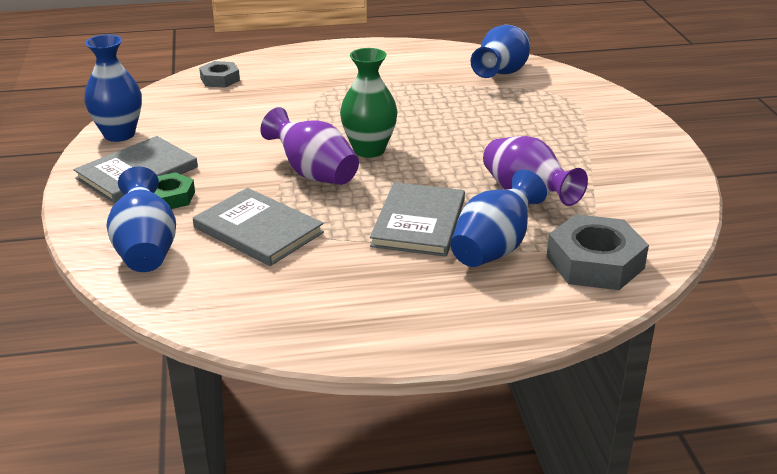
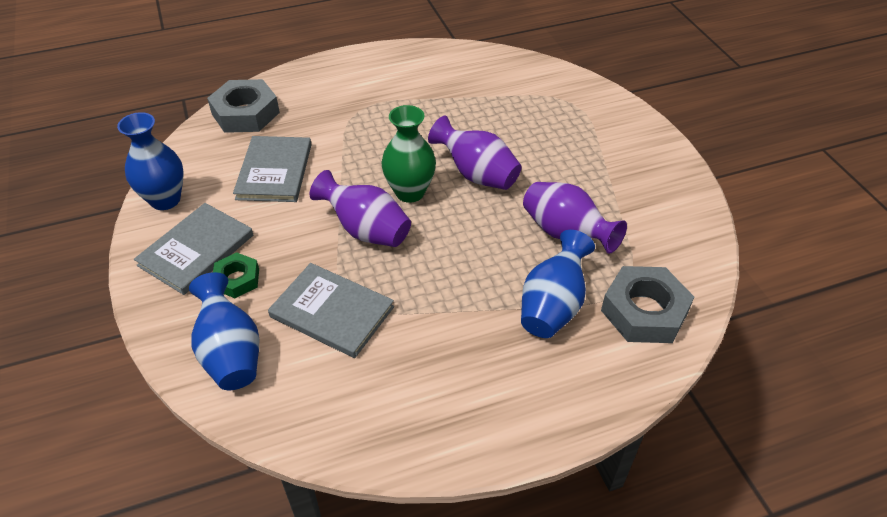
camera: 10 degrees left, 15 degrees up
(220, 79) = (245, 113): grey nut -> grey nut, size x1.74
(419, 222) = (478, 282): grey book -> grey book (274, 171)
(445, 143) = (477, 174): none -> purple vase
(501, 73) = (507, 78): blue vase -> none

